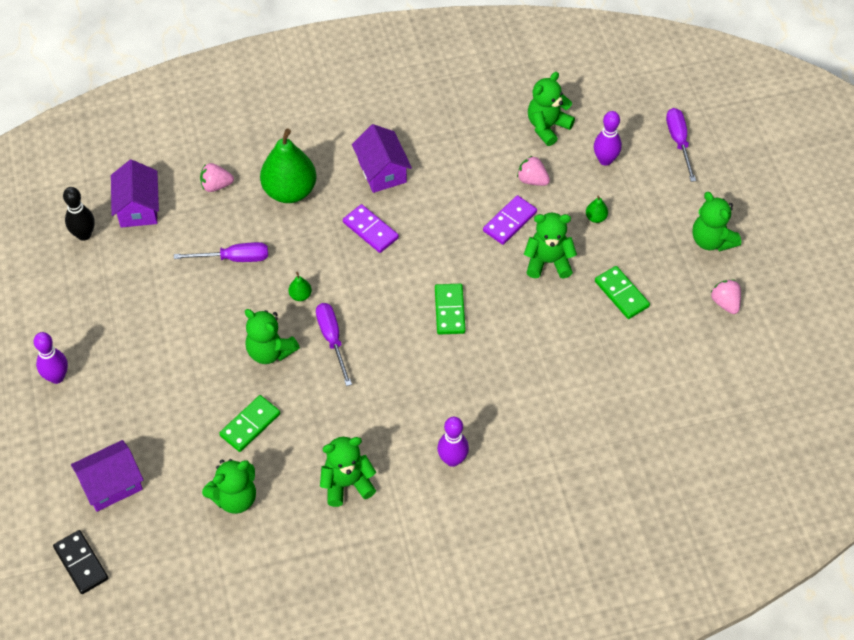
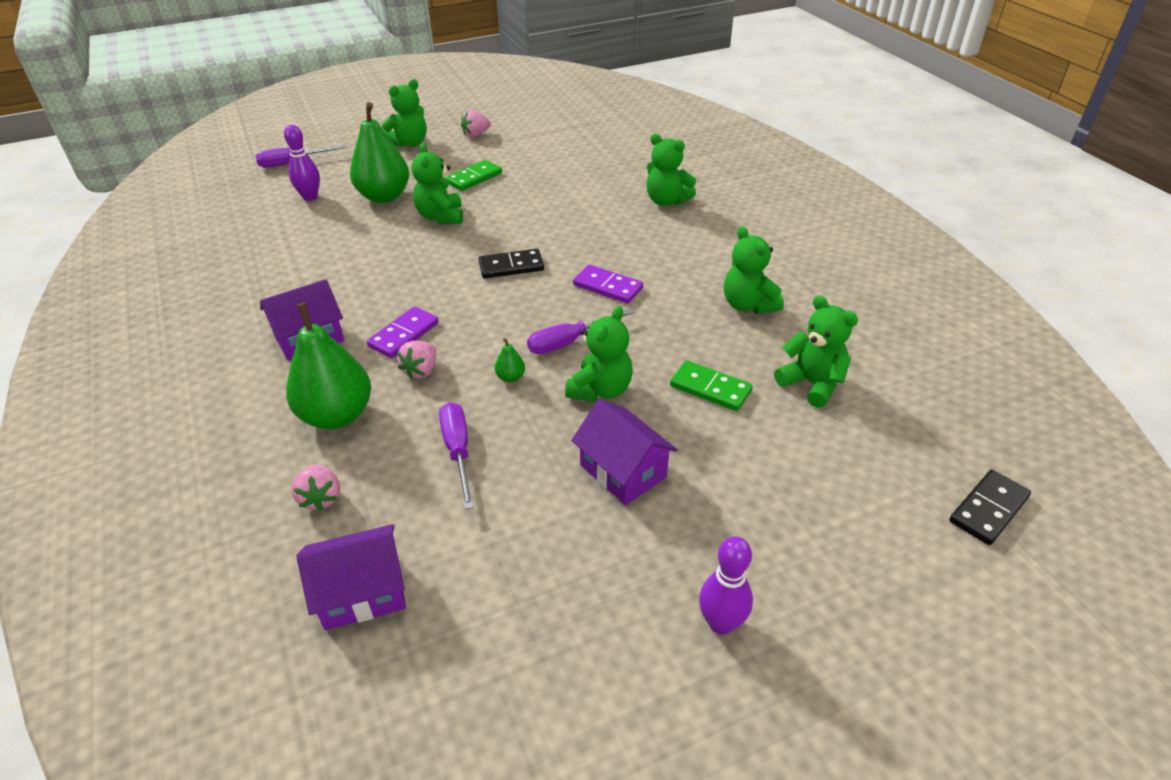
camera: 100 degrees left, 15 degrees down
(84, 234) = (424, 663): black bowling pin -> none
(111, 484) = (860, 504): purple house -> purple house (623, 471)
(450, 310) = (511, 266): green domino -> black domino
(452, 459) = (687, 246): purple bowling pin -> none
(510, 222) = (389, 242): purple domino -> purple domino (608, 287)
(532, 180) = (333, 234): pink strawberry -> pink strawberry (421, 371)
(547, 127) = (258, 232): green teddy bear -> green teddy bear (666, 201)
(596, 217) = (384, 196): green pear -> green pear, size x2.50

